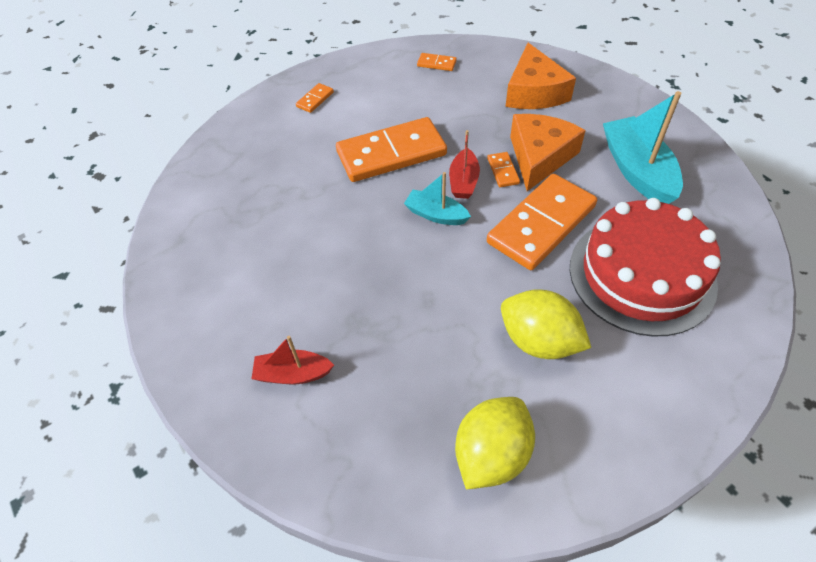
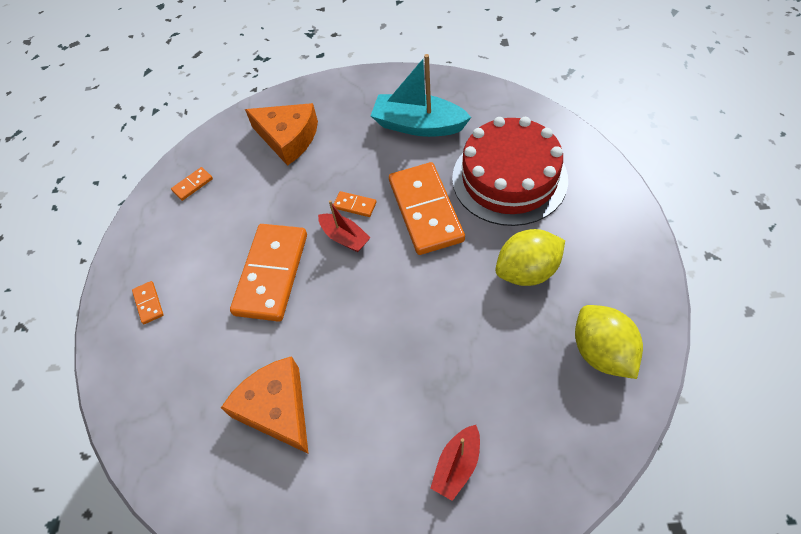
camera: 55 degrees left, 5 degrees up
(436, 215) = (365, 275): turquoise boat -> none
(539, 157) = (359, 174): orange cheese -> orange cheese (277, 408)

